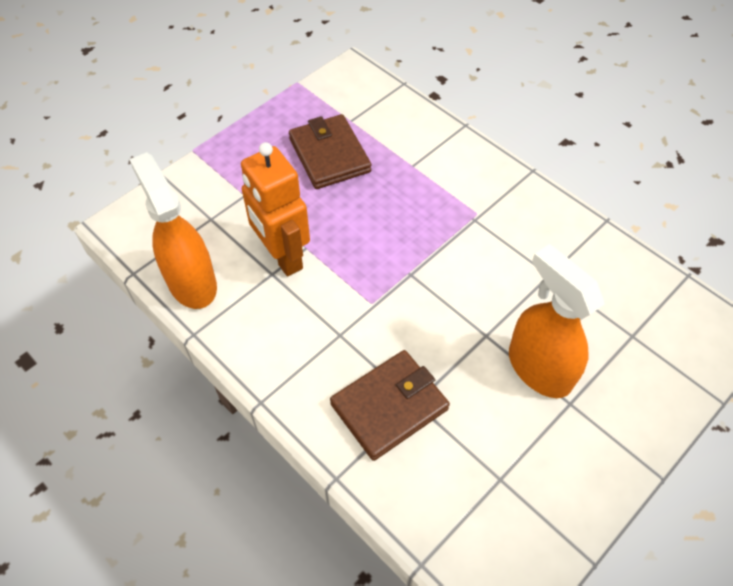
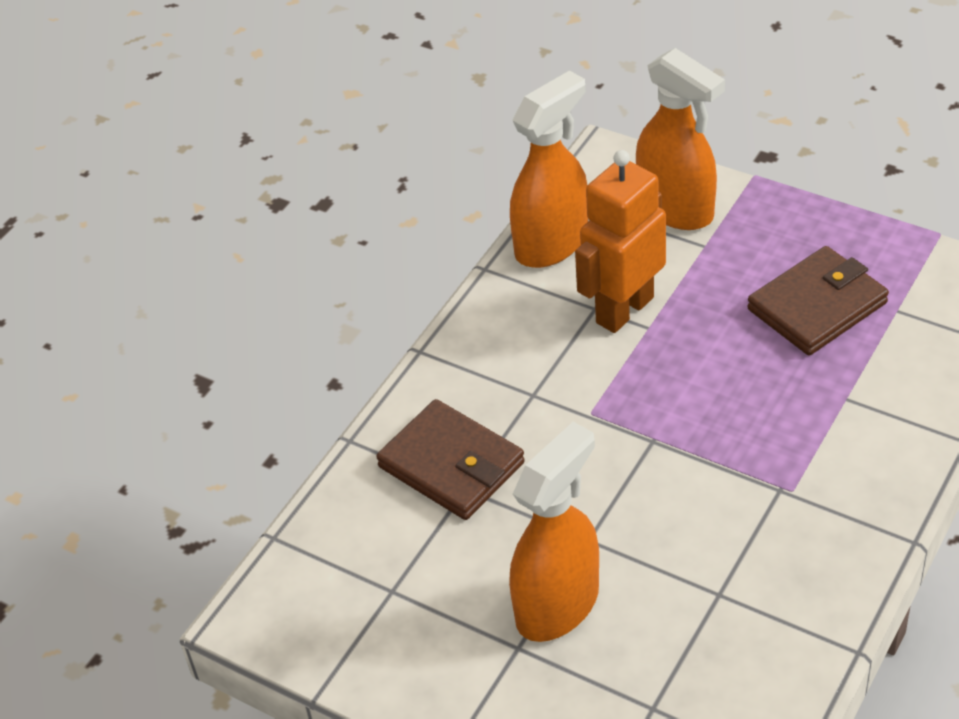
camera: 80 degrees right, 10 degrees down
(200, 200) = (676, 209): none -> orange spray bottle

